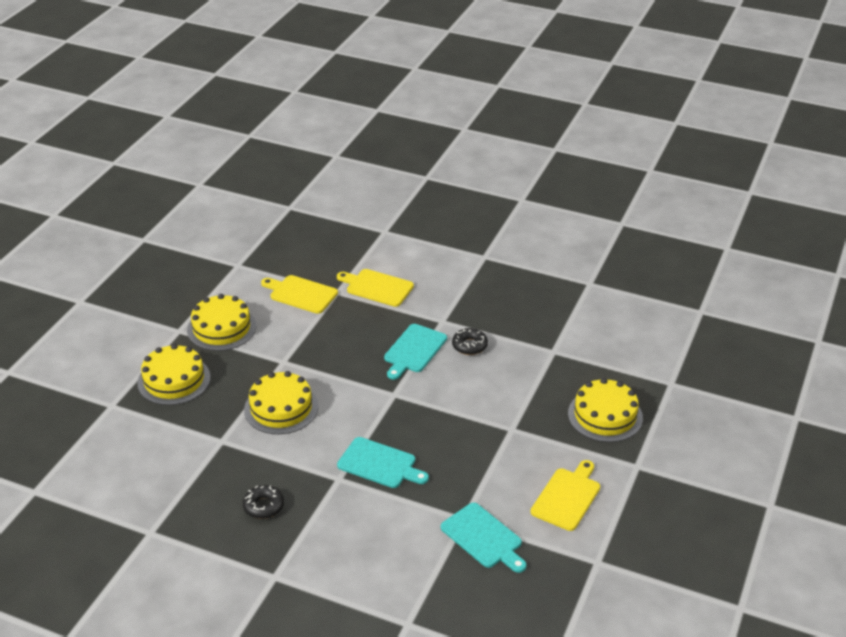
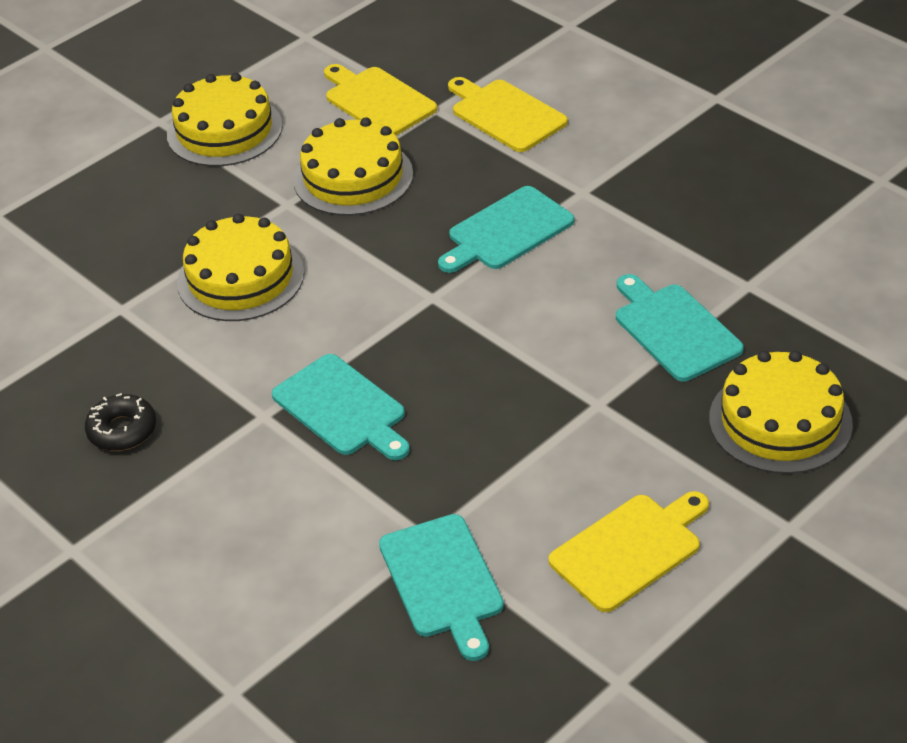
camera: 25 degrees right, 5 degrees up
(174, 380) = (107, 196): yellow cake -> yellow cake (353, 177)
(469, 345) = (605, 243): black donut -> none
(529, 382) = (674, 329): none -> turquoise cutting board

